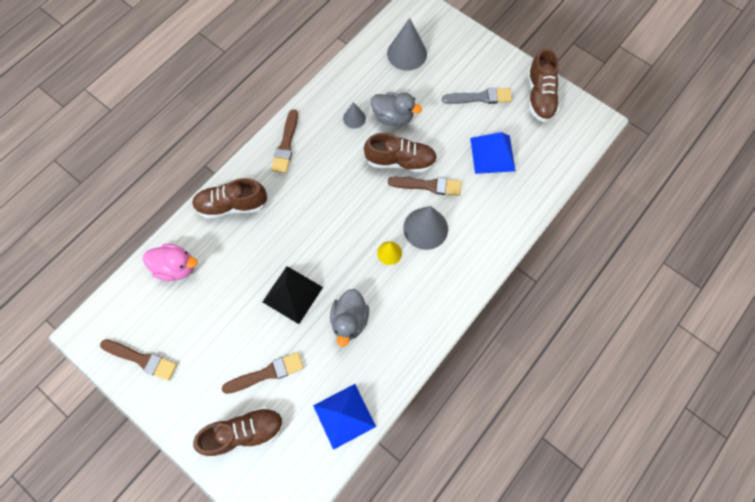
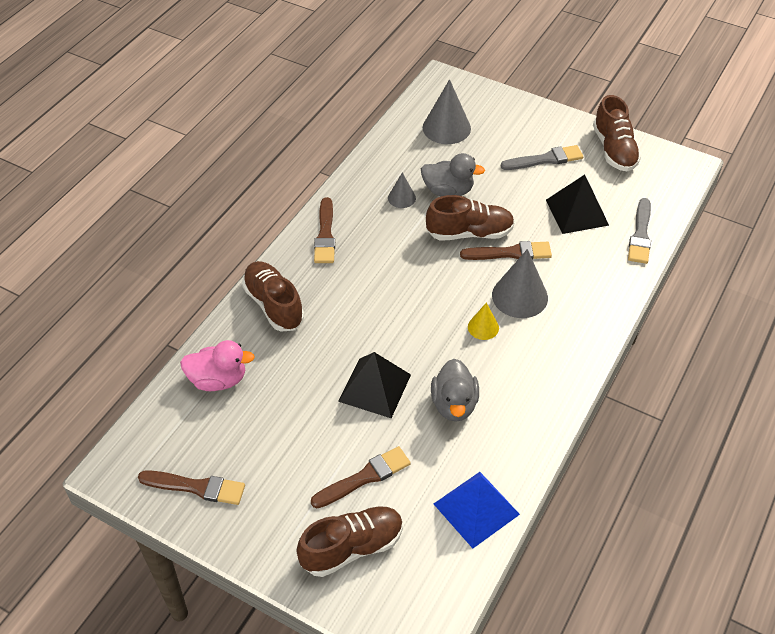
camera: 10 degrees left, 20 degrees down
(232, 205) = (274, 305): brown shoe -> brown shoe turned 75 degrees clockwise
(492, 154) = (577, 212): blue pyramid -> black pyramid
(538, 184) = (640, 234): none -> grey brush

